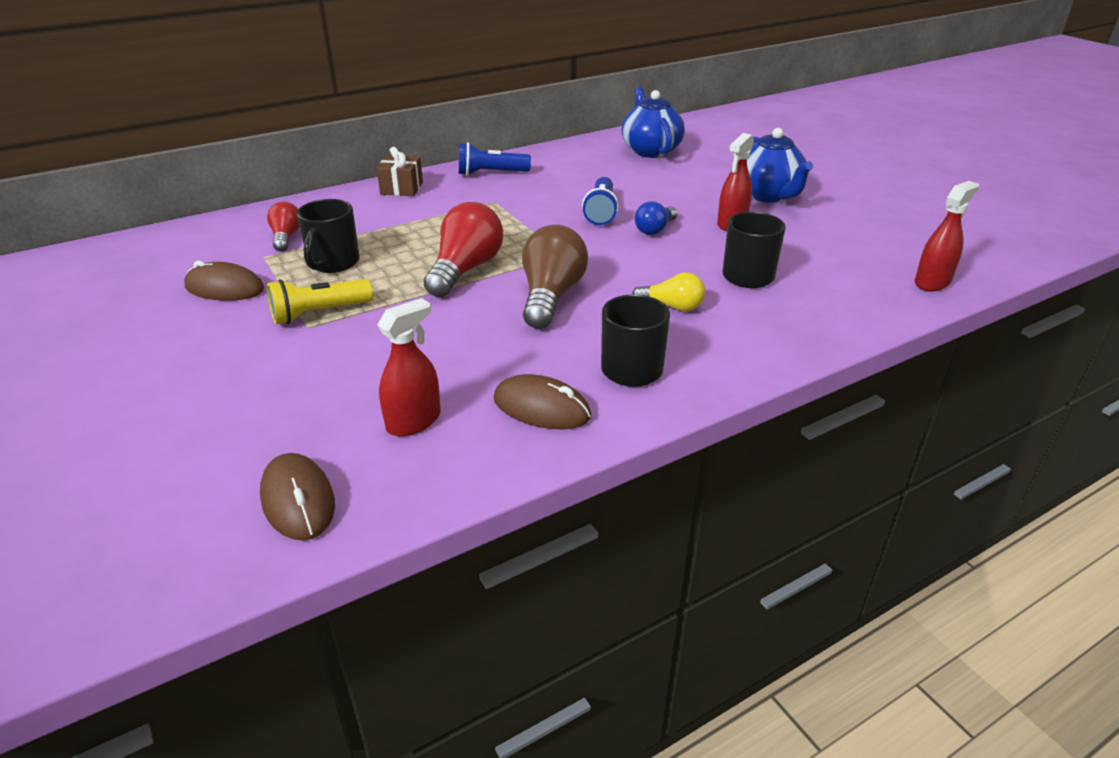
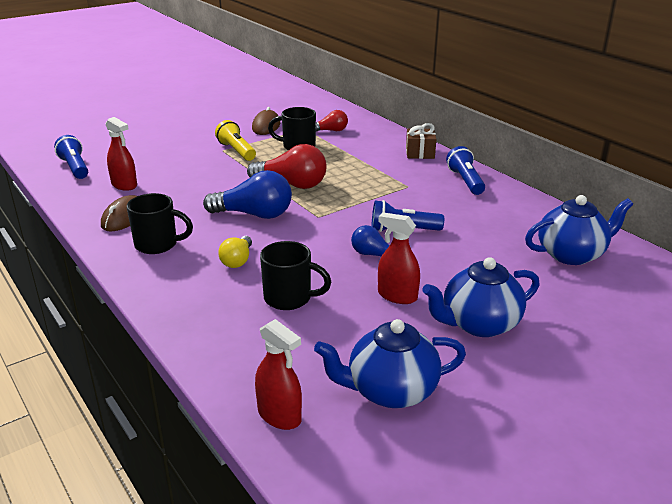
camera: 85 degrees right, 5 degrees down
(298, 500) = (75, 167): brown mouse -> blue flashlight
(551, 296) = (254, 214): brown light bulb -> blue light bulb
(875, 235) = (390, 391): none -> blue teapot

